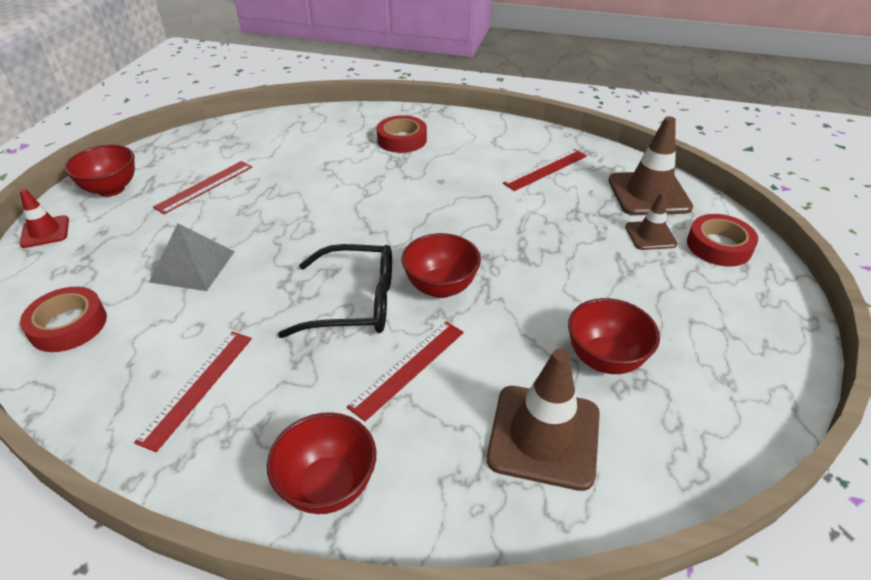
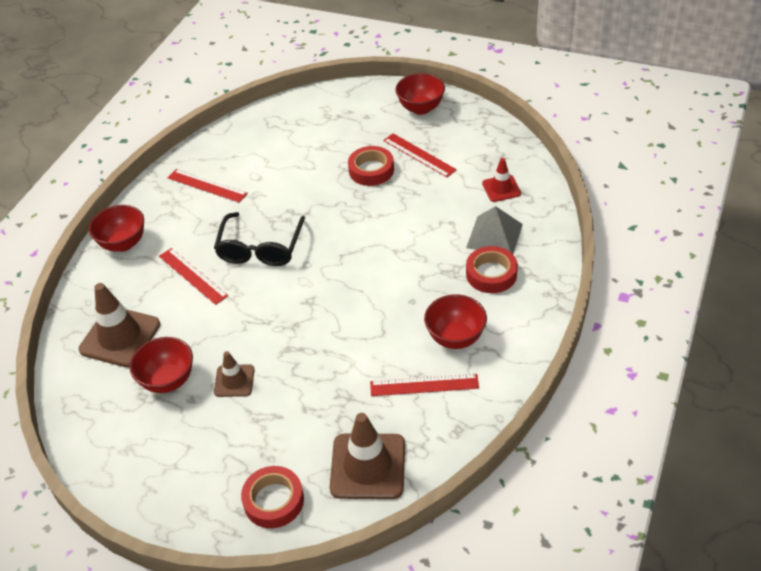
camera: 100 degrees right, 5 degrees up
(45, 232) = (370, 91): red traffic cone -> red traffic cone (501, 188)
(68, 325) = (272, 125): red tape -> red tape (371, 170)
(193, 266) = (318, 165): grey pyramid -> grey pyramid (494, 236)
(440, 287) = (265, 295): red bowl -> red bowl (455, 338)
(545, 169) = (424, 385): red ruler -> red ruler turned 60 degrees counterclockwise
(650, 235) = (300, 448): brown traffic cone -> brown traffic cone (234, 381)

